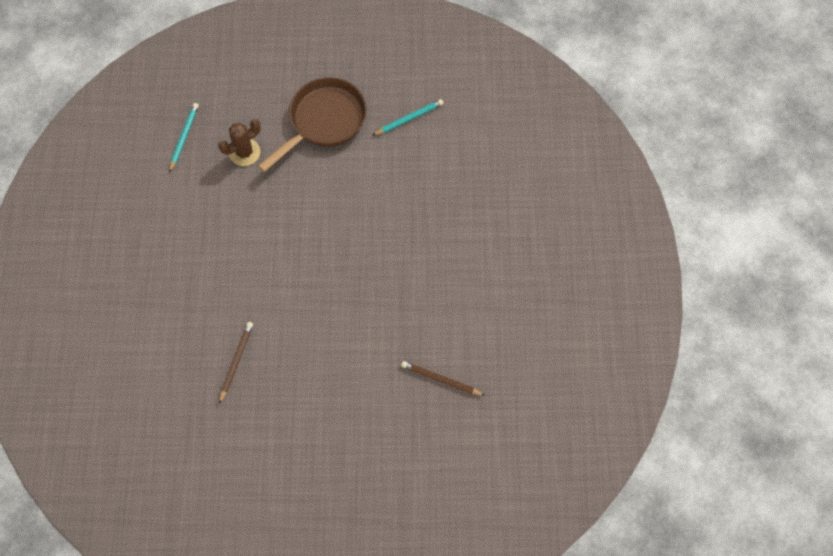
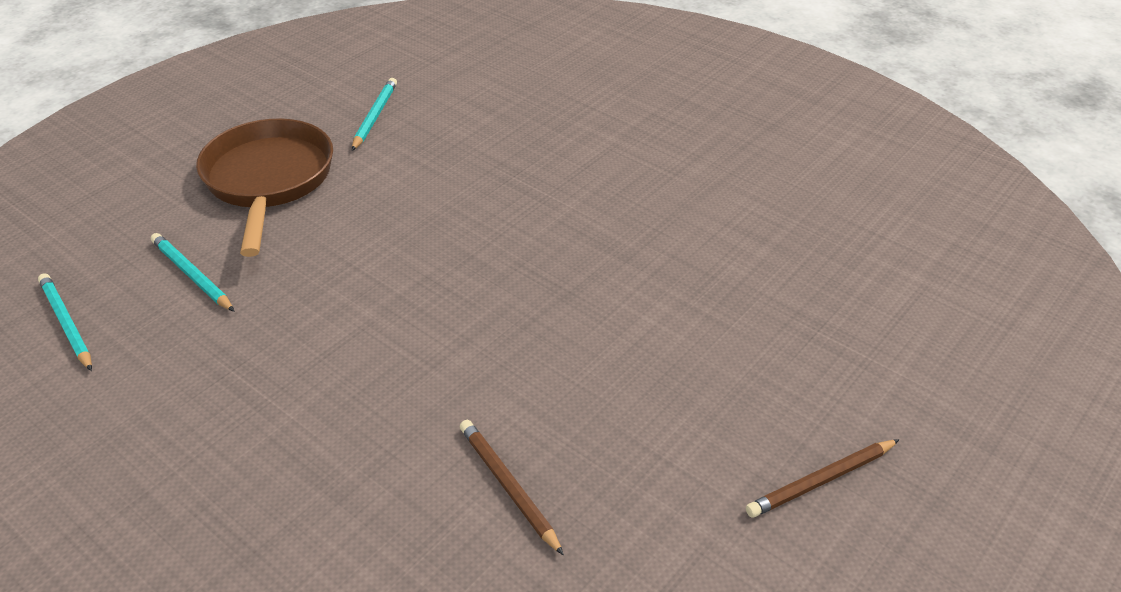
camera: 50 degrees left, 25 degrees down
(244, 152) = (192, 275): brown cactus -> turquoise pencil
(441, 379) = (774, 278): brown pencil -> brown pencil (821, 481)

